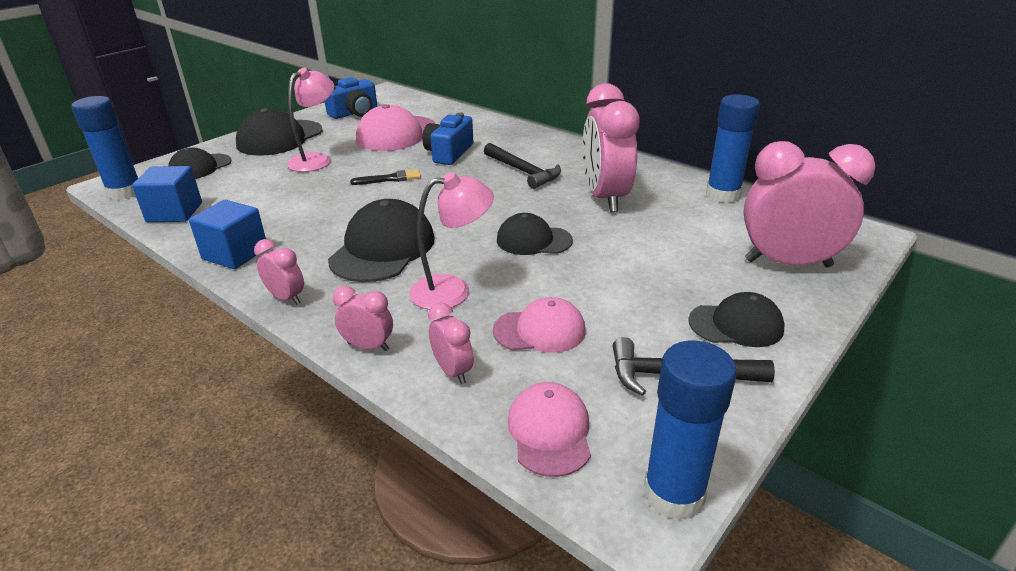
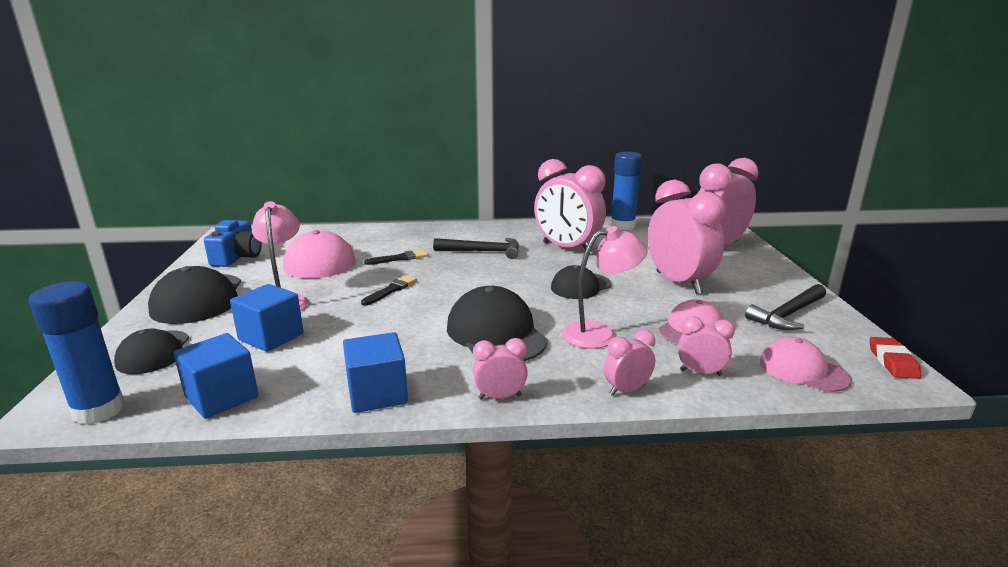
camera: 45 degrees left, 10 degrees down
(263, 183) = (271, 337): none -> blue cube
(448, 153) = (399, 258): blue camera -> black brush
(452, 290) = (599, 334): pink lamp -> pink lamp turned 45 degrees clockwise
(637, 281) = (678, 283): none -> pink clock
(673, 494) = (892, 362): blue glue stick -> red eraser
(736, 325) = (758, 282): black cap -> none

